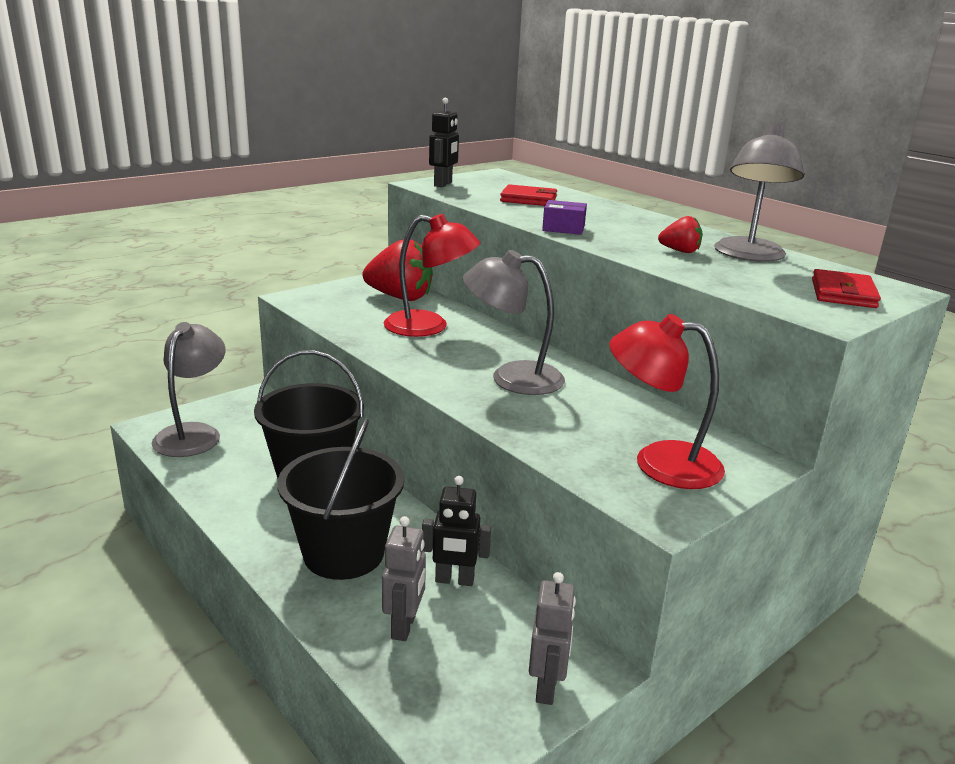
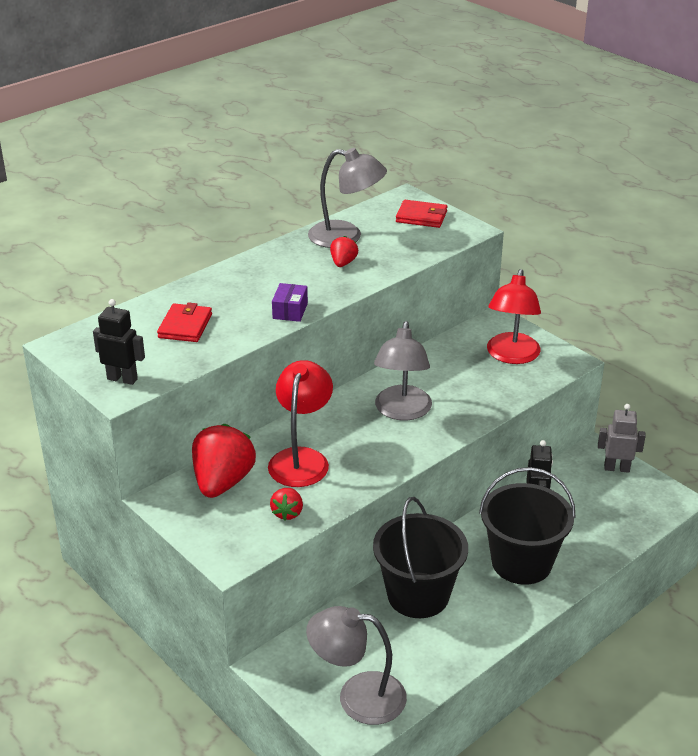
camera: 90 degrees left, 10 degrees up
(347, 318) = (287, 513): none -> red strawberry
(404, 626) = (587, 526): grey robot -> none

